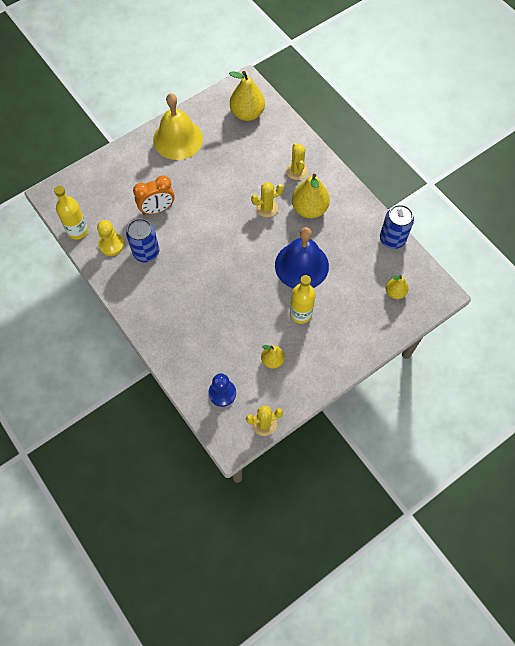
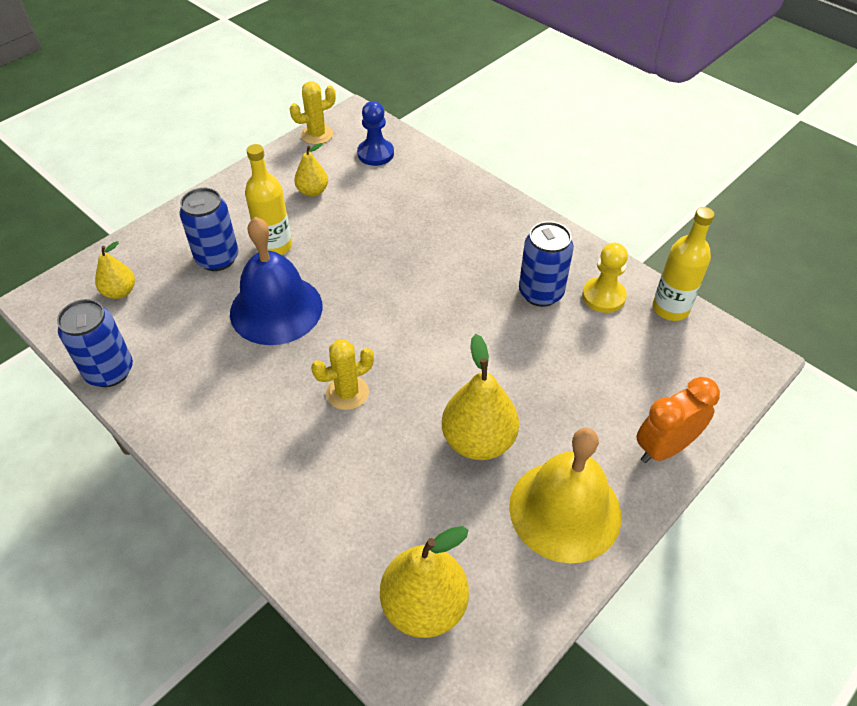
camera: 170 degrees right, 15 degrees down
(157, 209) = (550, 362): orange clock -> orange clock (664, 448)
(297, 171) = (293, 476): yellow cactus -> none
(309, 209) = (265, 403): yellow pear -> yellow pear (478, 441)
(337, 309) = (217, 258): none -> blue can

